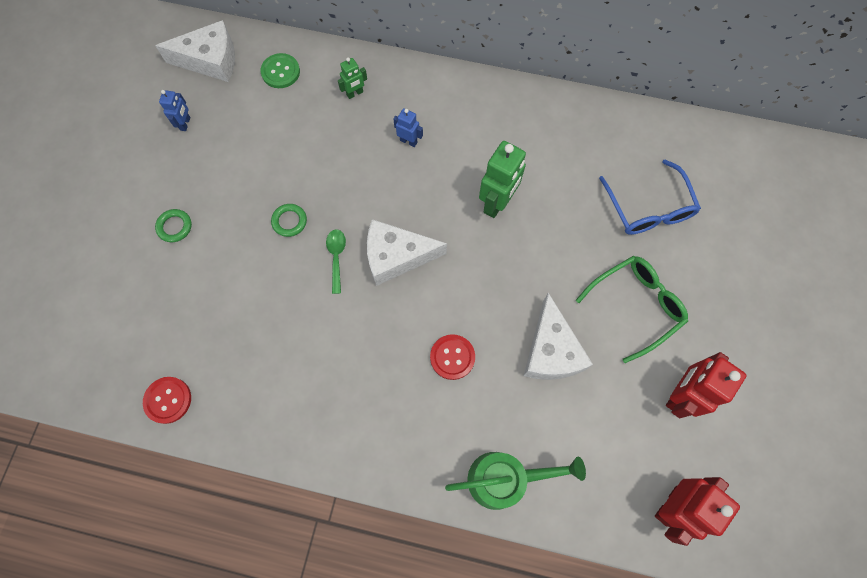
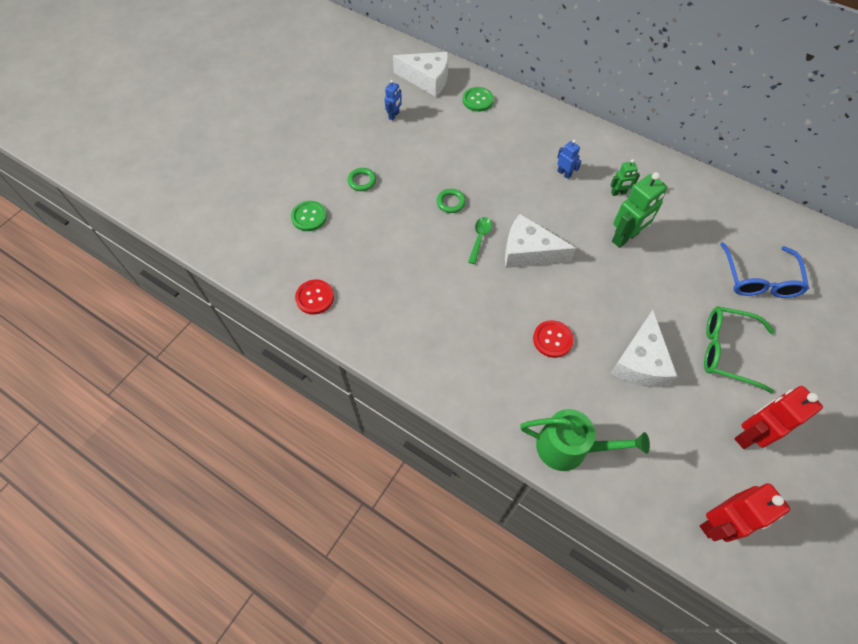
camera: 20 degrees right, 10 degrees down
(125, 296) = (309, 217): none -> green button
(355, 93) = (531, 129): green robot -> green robot (618, 193)
(635, 306) = (727, 351): green glasses -> green glasses turned 150 degrees counterclockwise

